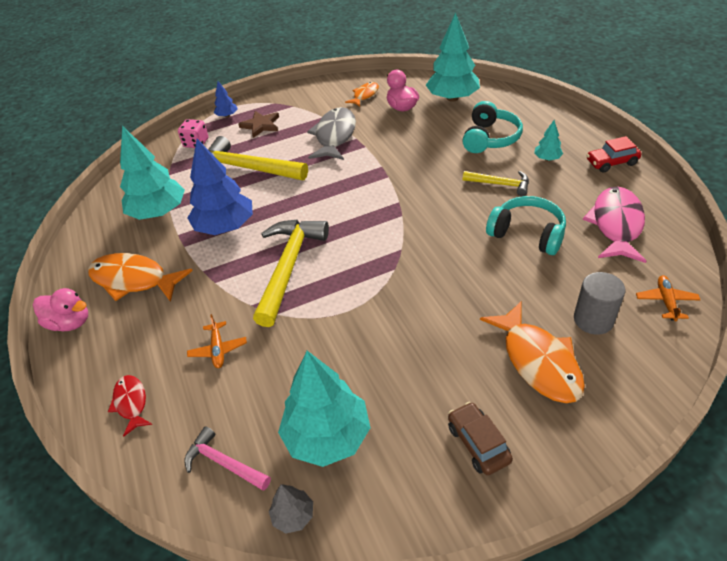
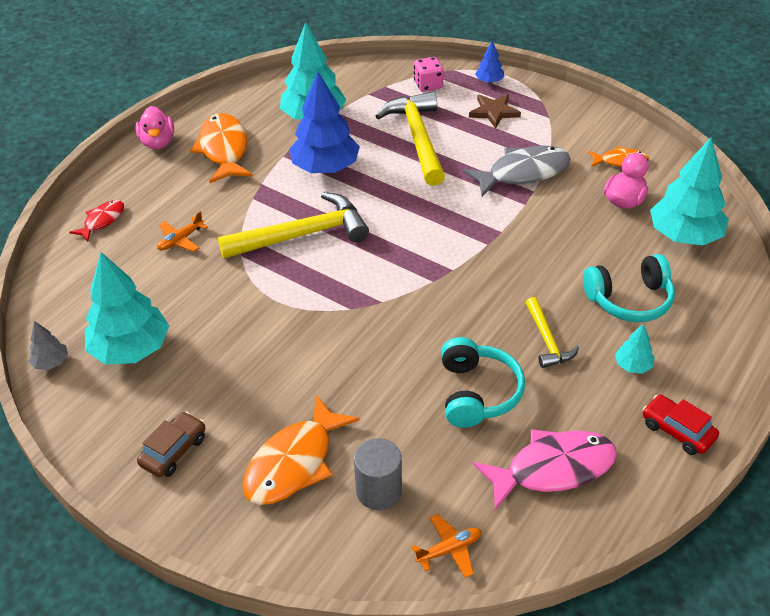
camera: 55 degrees right, 0 degrees up
(224, 463) = (76, 300): pink hammer -> none

